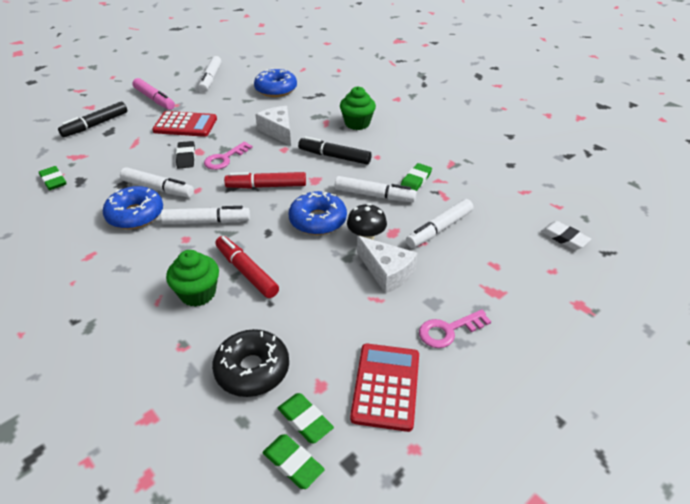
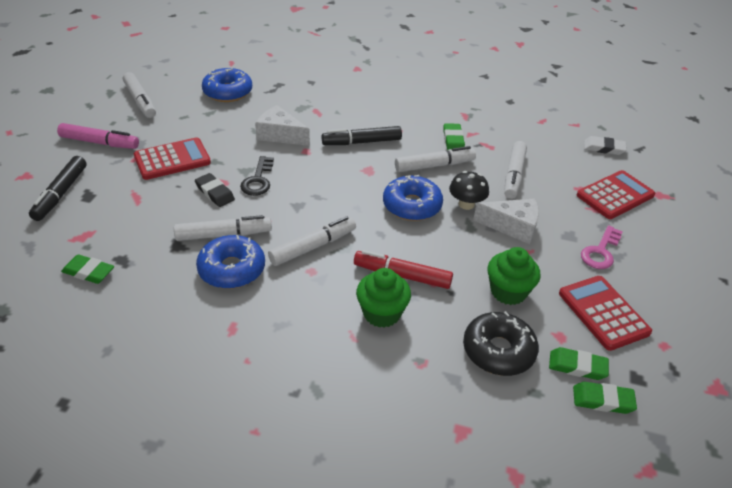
camera: 35 degrees left, 0 degrees up
(225, 158) = (258, 180): pink key -> black key
(266, 186) = (331, 192): red marker -> none
(357, 123) = (347, 103): green cupcake -> green cupcake (508, 291)
(525, 285) = (615, 195): none -> red calculator

